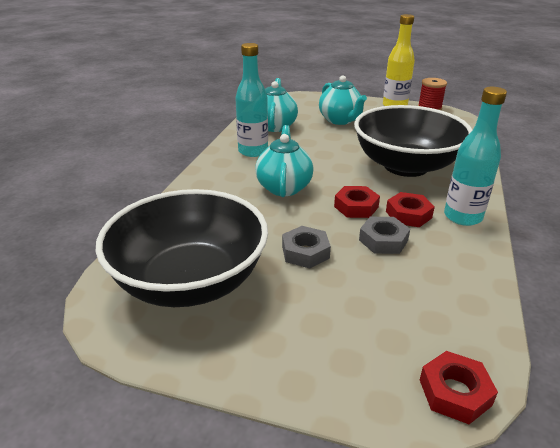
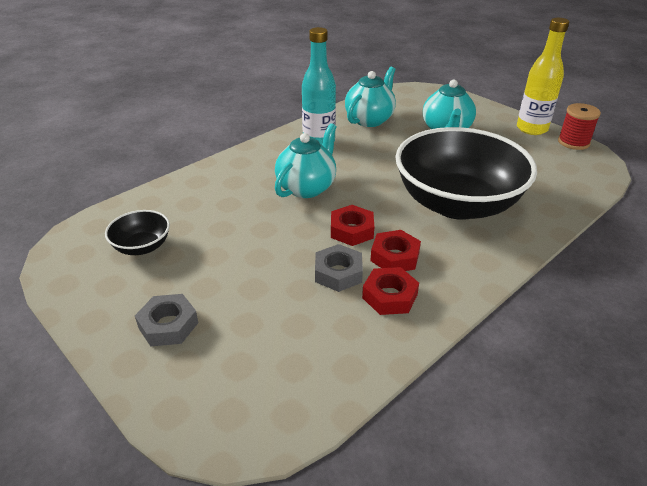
camera: 30 degrees right, 5 degrees up
(190, 281) = (142, 246): black bowl -> black bowl, size x0.42
(305, 252) = (256, 257): grey nut -> grey nut (168, 325)
(454, 392) = (237, 432): red nut -> red nut (389, 296)
(462, 217) = (450, 280): turquoise bottle -> none

